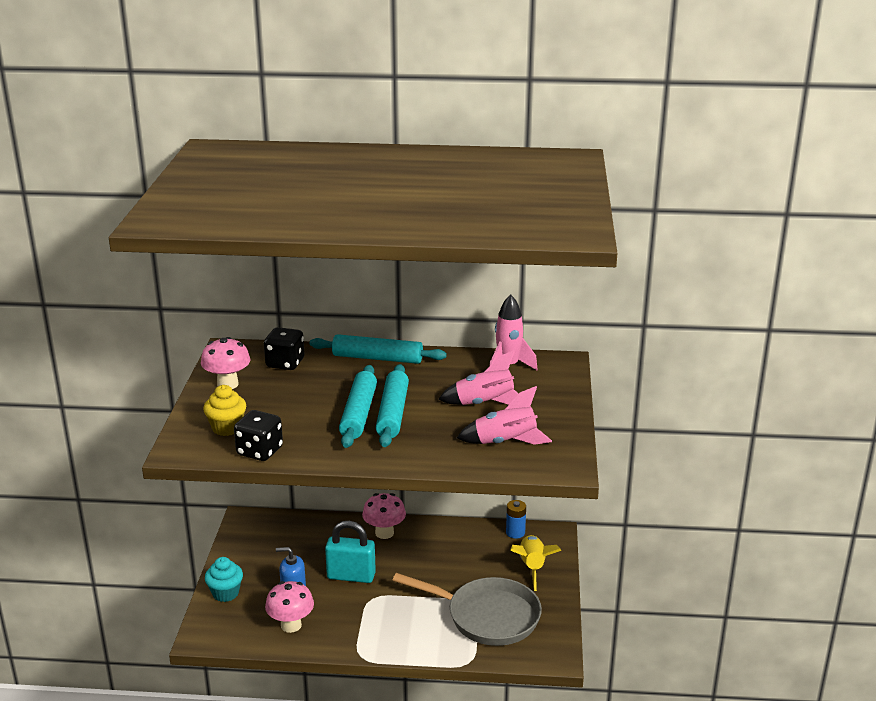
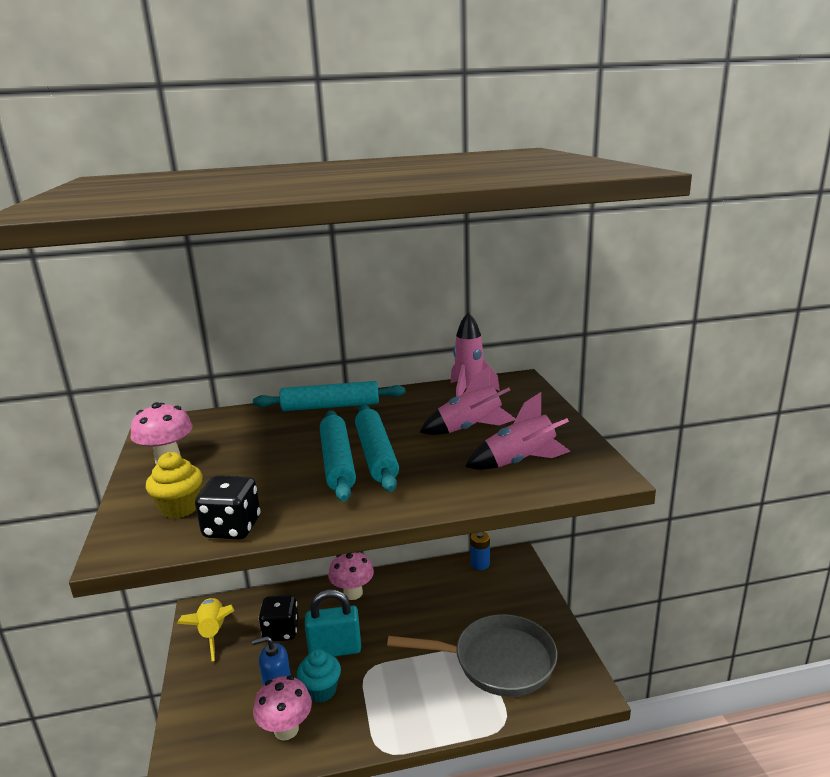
camera: 15 degrees left, 5 degrees down
(225, 593) = (197, 707): turquoise cupcake -> turquoise cupcake (321, 690)
(285, 363) = (230, 427): black dice -> black dice (281, 631)
(532, 567) = (514, 596): yellow rocket -> yellow rocket (213, 633)

